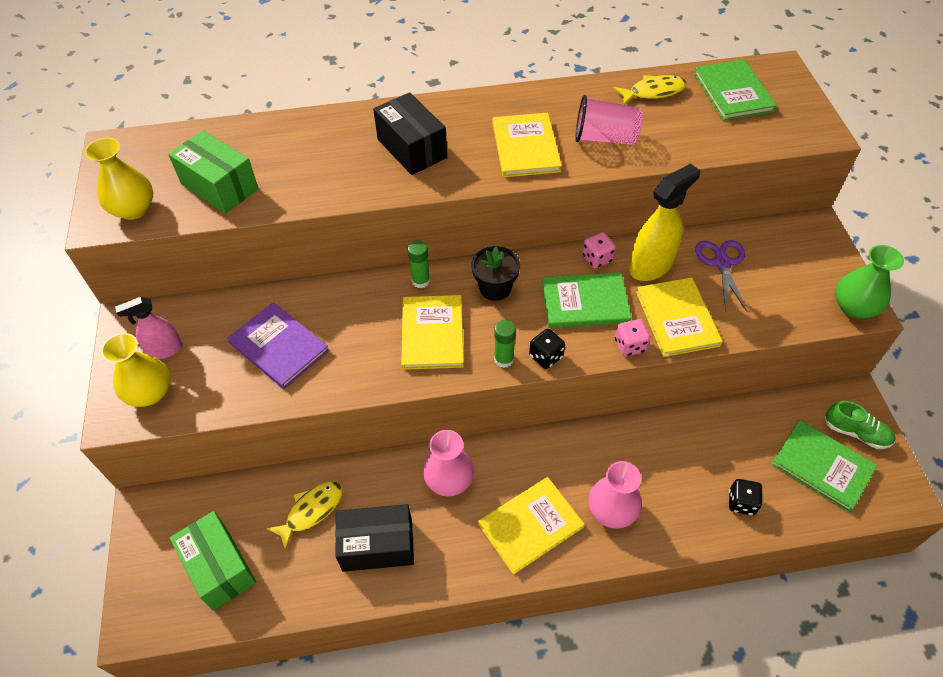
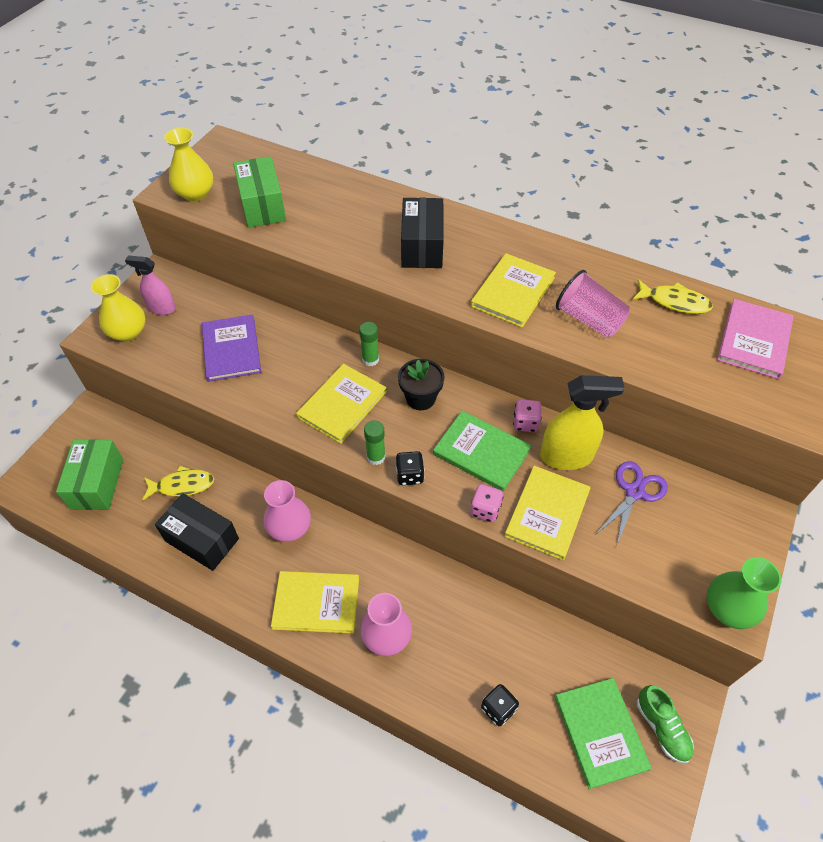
camera: 35 degrees right, 0 degrees up
(733, 92) = (754, 340): green book -> pink book

